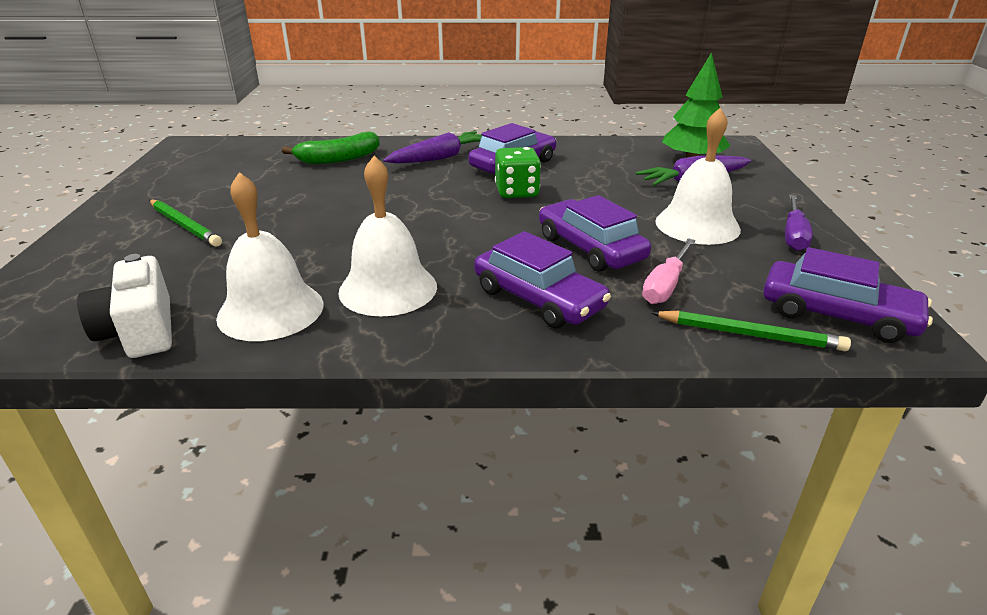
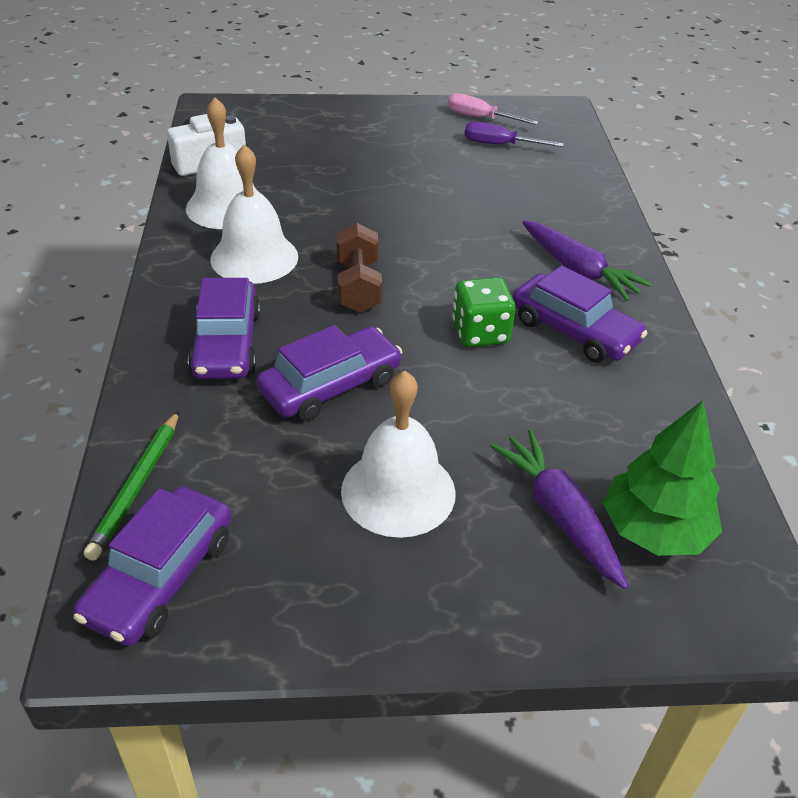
camera: 85 degrees right, 10 degrees up
(185, 225) = (372, 145): green pencil -> none
(339, 159) = (551, 200): green banana -> none
(450, 235) = (358, 286): none -> brown dumbbell
(538, 298) = (226, 343): purple car -> purple car turned 45 degrees counterclockwise
(665, 285) = (242, 436): pink screwdriver -> pink screwdriver (480, 118)
(793, 235) = (371, 595): purple screwdriver -> purple screwdriver (500, 145)

